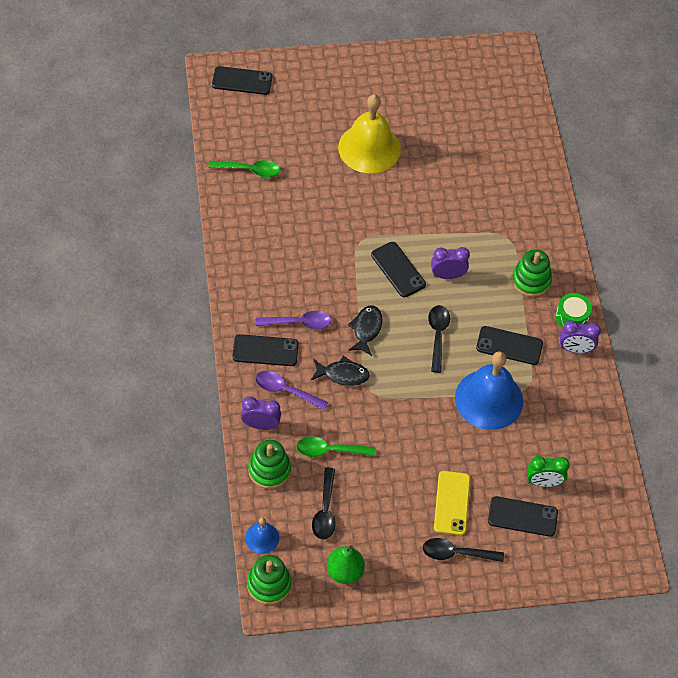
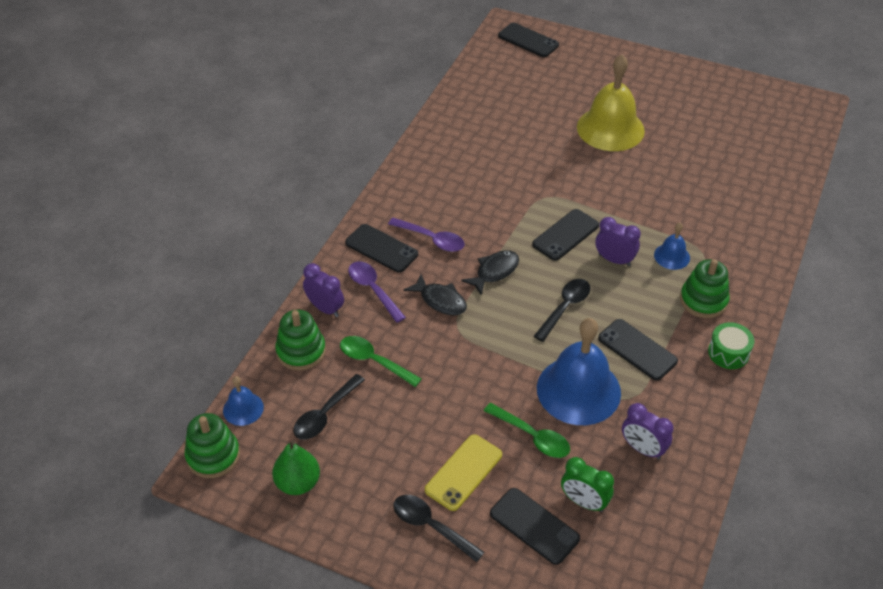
camera: 35 degrees right, 10 degrees down
(249, 170) = (482, 105): green spoon -> green spoon (532, 436)
(398, 270) = (565, 235): black phone -> black phone turned 45 degrees clockwise
(487, 252) = (672, 256): none -> blue bell
(575, 349) = (712, 385): purple clock -> purple clock (642, 449)

